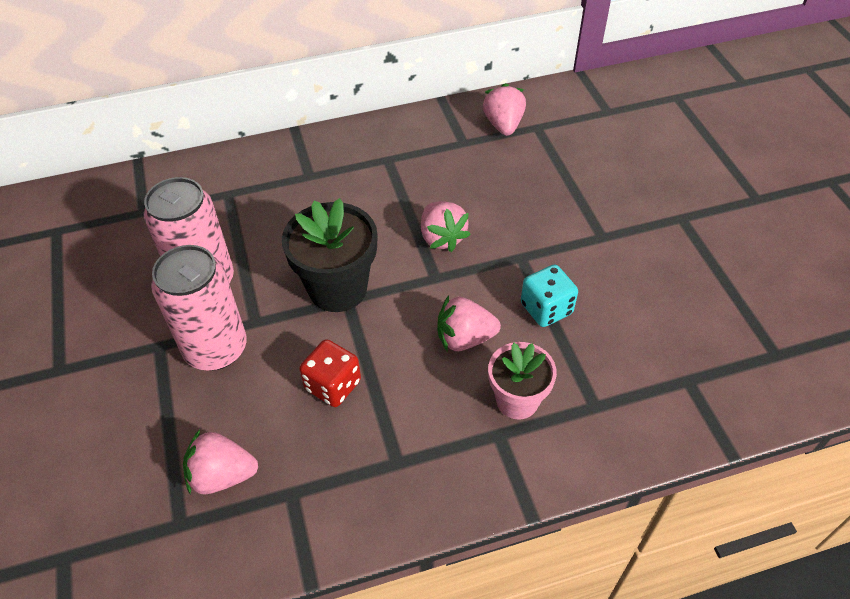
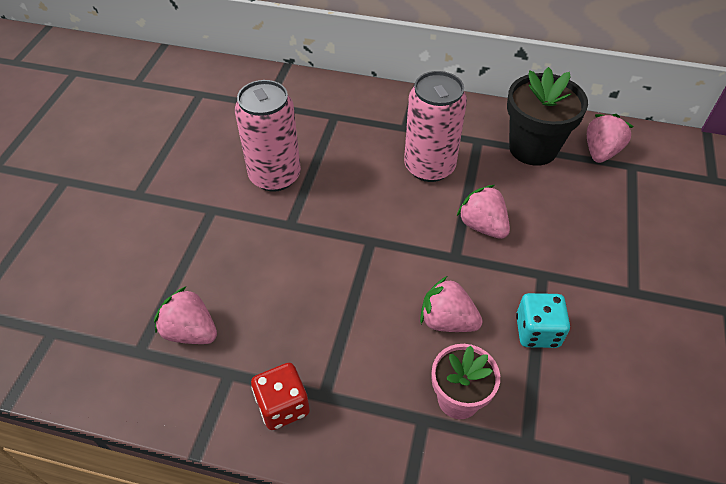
camera: 30 degrees right, 0 degrees up
(216, 348) = (249, 231): pink can -> pink can (429, 167)
(333, 385) = (315, 304): red dice -> red dice (283, 406)
(338, 288) = (369, 228): black flower pot -> black flower pot (533, 148)
(442, 238) = (482, 225): pink strawberry -> pink strawberry turned 135 degrees clockwise

